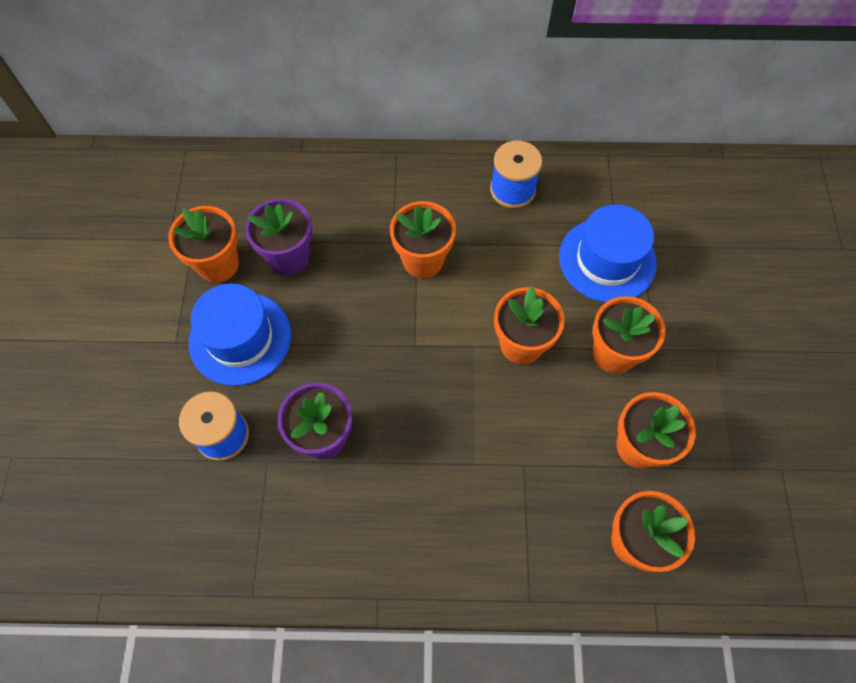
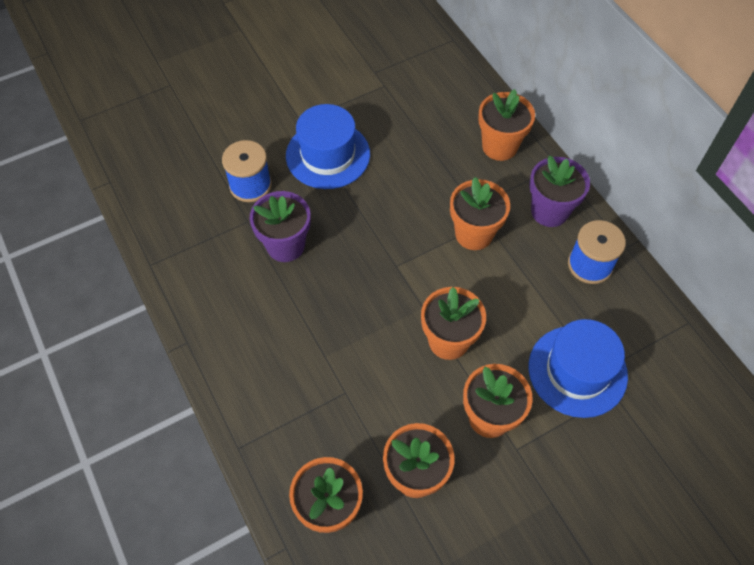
camera: 60 degrees right, 5 degrees down
(218, 264) = (375, 110): orange flower pot -> orange flower pot (499, 146)
(289, 257) = (412, 148): purple flower pot -> purple flower pot (549, 211)

